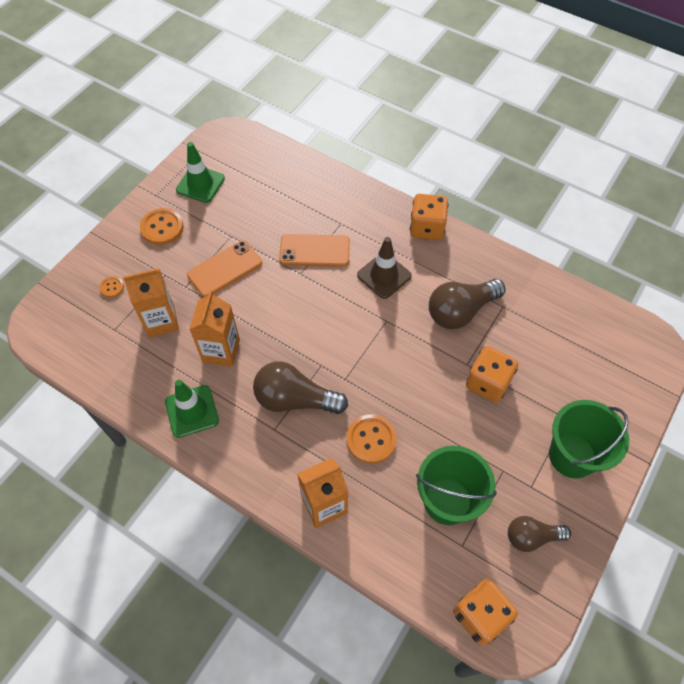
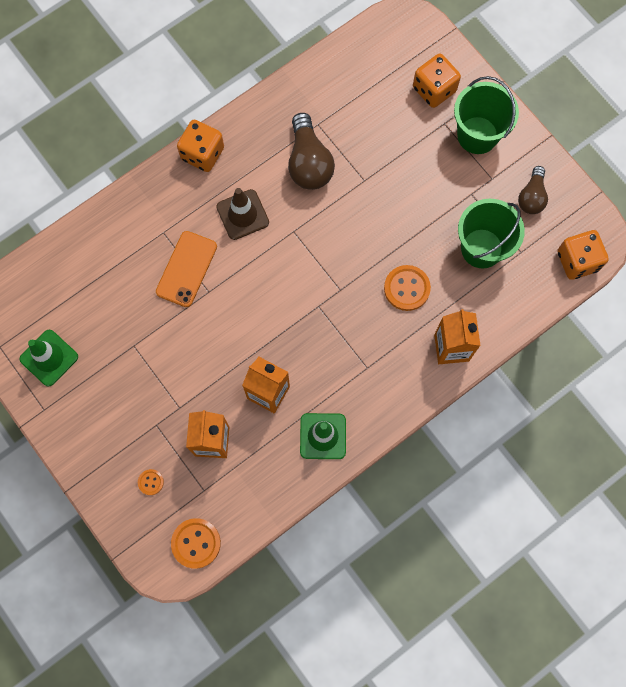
camera: 70 degrees left, 15 degrees up
(162, 228) = (93, 413): orange button -> orange button (196, 543)
(225, 269) = (173, 363): orange phone -> none
(295, 399) = (344, 340): brown light bulb -> none
(487, 383) = (388, 171): orange dice -> orange dice (434, 89)

